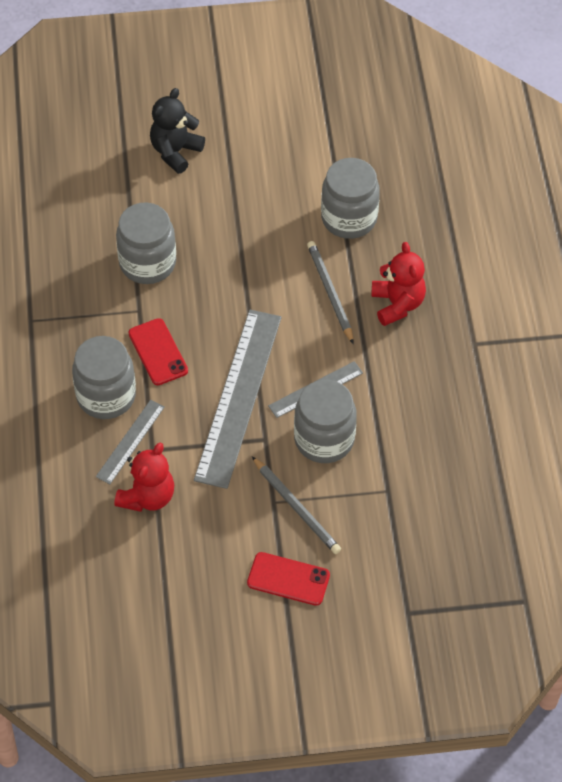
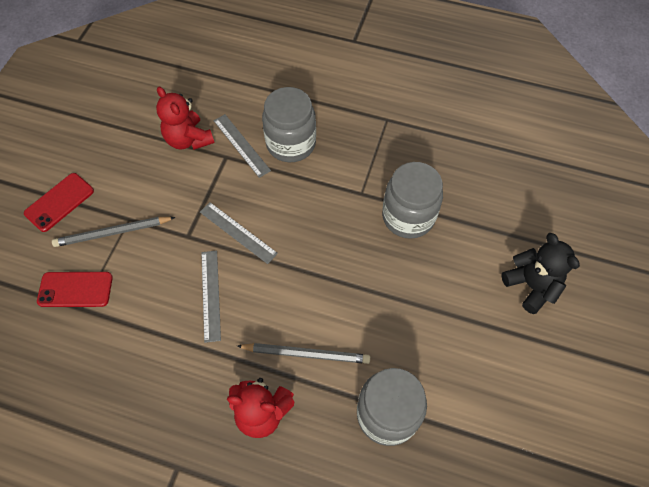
camera: 115 degrees right, 5 degrees up
(158, 352) = (313, 192): red phone -> red phone (75, 289)
(238, 397) = (238, 232): grey ruler -> grey ruler, size x0.49
(324, 439) = (159, 280): grey jar -> none

